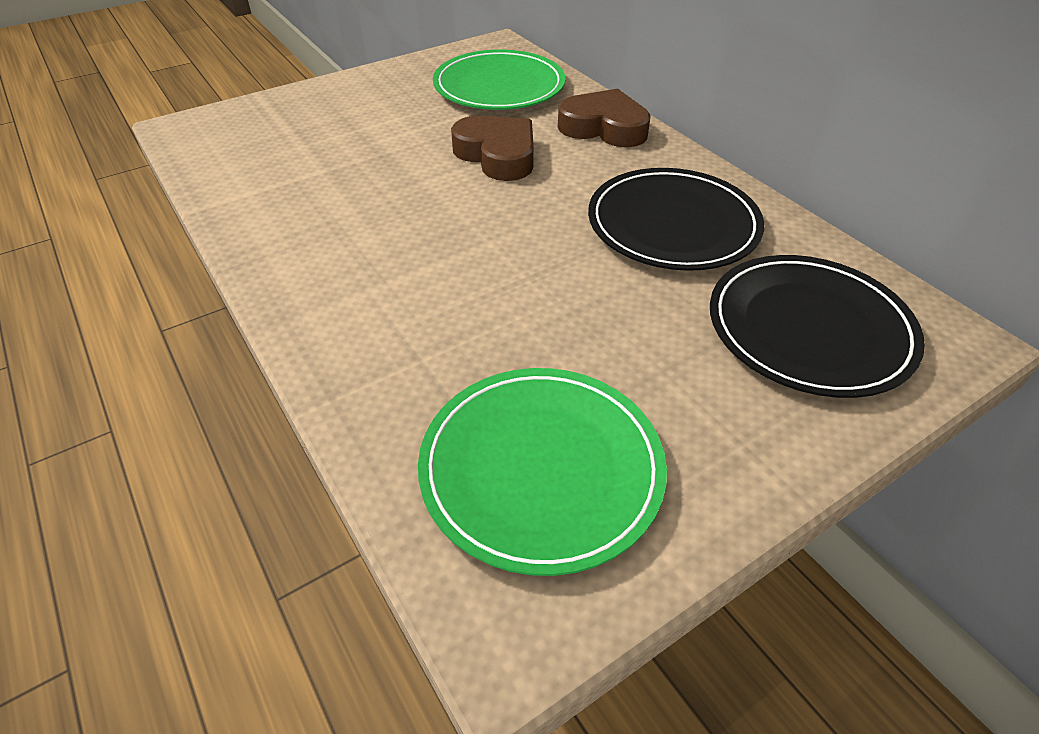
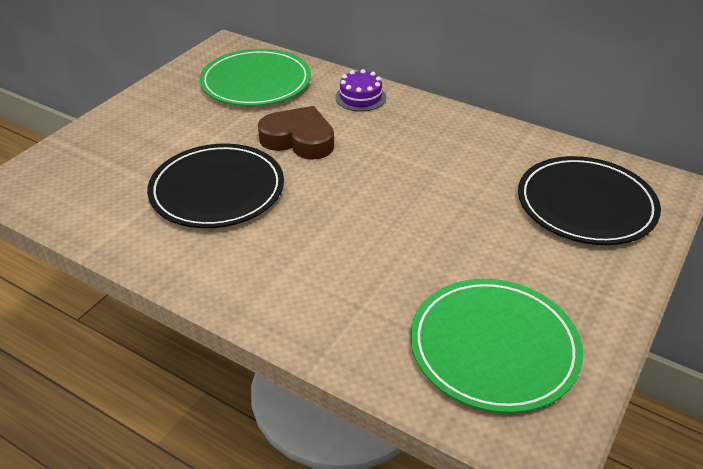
camera: 25 degrees left, 5 degrees down
(604, 127) = (360, 97): brown heart -> purple cake
(673, 224) = (459, 158): black plate -> black plate (217, 190)

